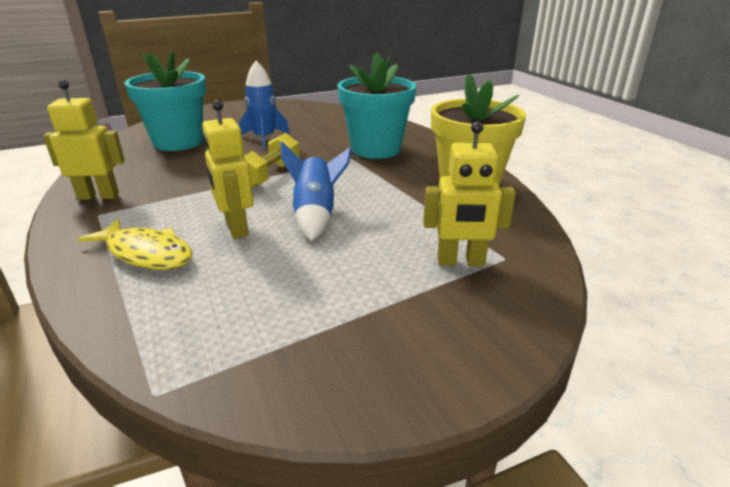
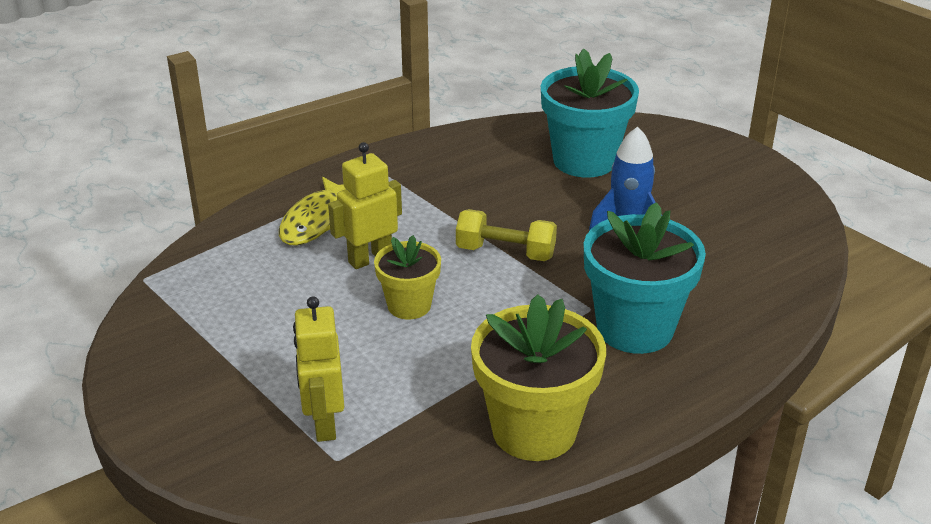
camera: 80 degrees right, 5 degrees up
(98, 196) = (419, 159): yellow robot -> none
(316, 215) = (409, 305): blue rocket -> yellow flower pot

